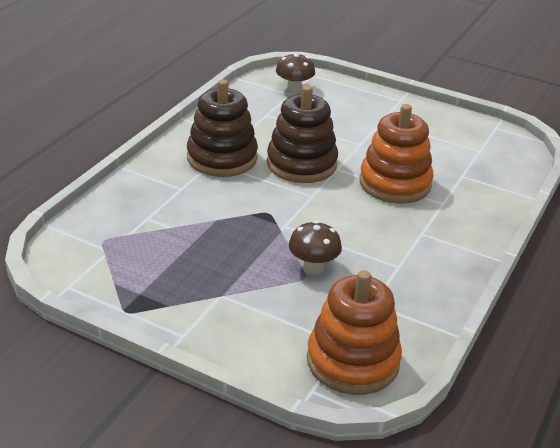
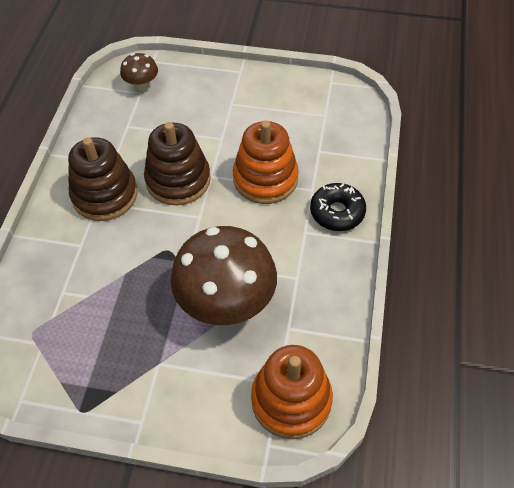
camera: 15 degrees left, 20 degrees up
(313, 268) = (226, 304): brown mushroom -> brown mushroom, size x2.14
(464, 226) = (337, 212): none -> black donut

